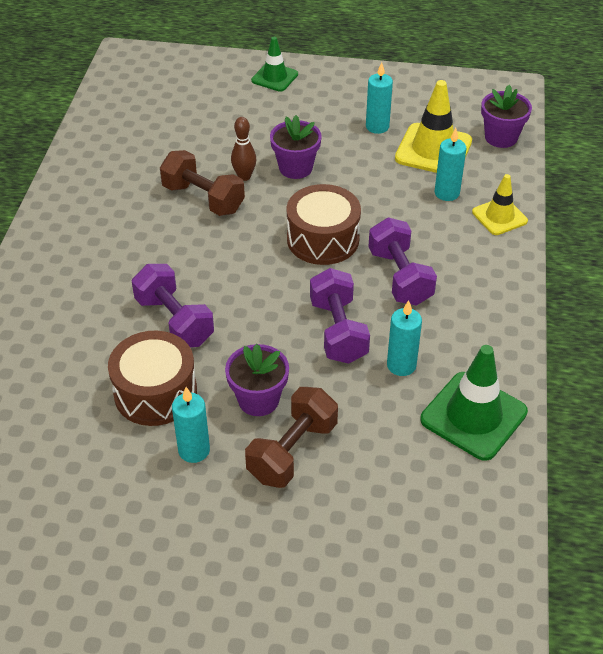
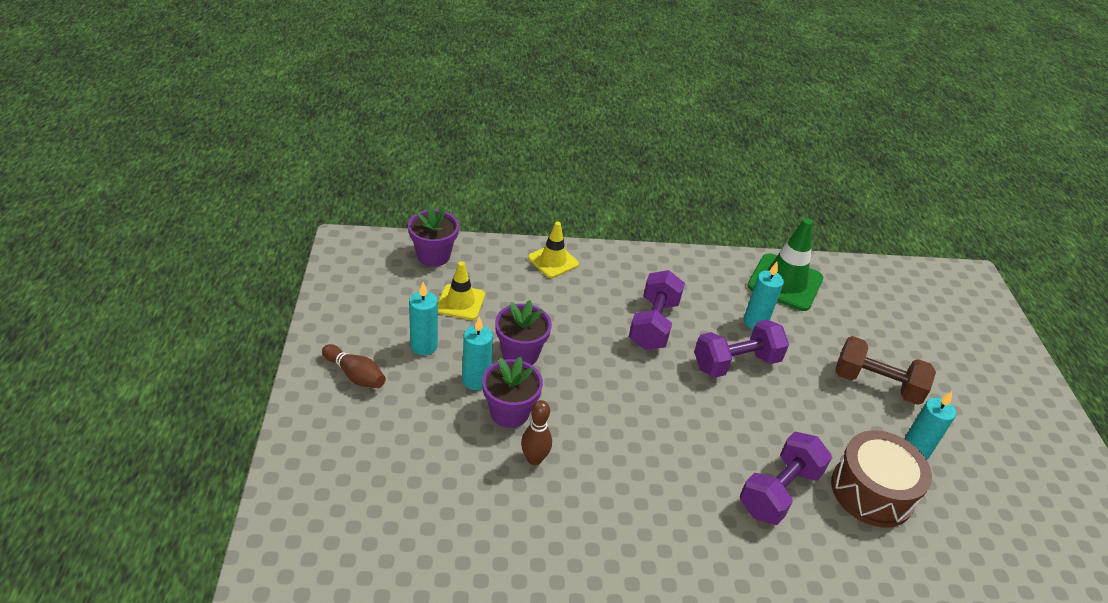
camera: 105 degrees left, 5 degrees down
(203, 199) = (583, 495): brown dumbbell -> none
(258, 400) = (838, 412): purple flower pot -> purple flower pot (520, 354)
(274, 77) = (322, 450): green traffic cone -> none
(323, 239) = (620, 381): brown drum -> none
(347, 92) = (355, 375): none -> brown bowling pin
(400, 277) = (653, 324): purple dumbbell -> purple dumbbell turned 45 degrees counterclockwise
(433, 150) = (460, 302): yellow traffic cone -> yellow traffic cone, size x0.61
(447, 193) = (527, 293): turquoise candle -> turquoise candle (476, 380)

